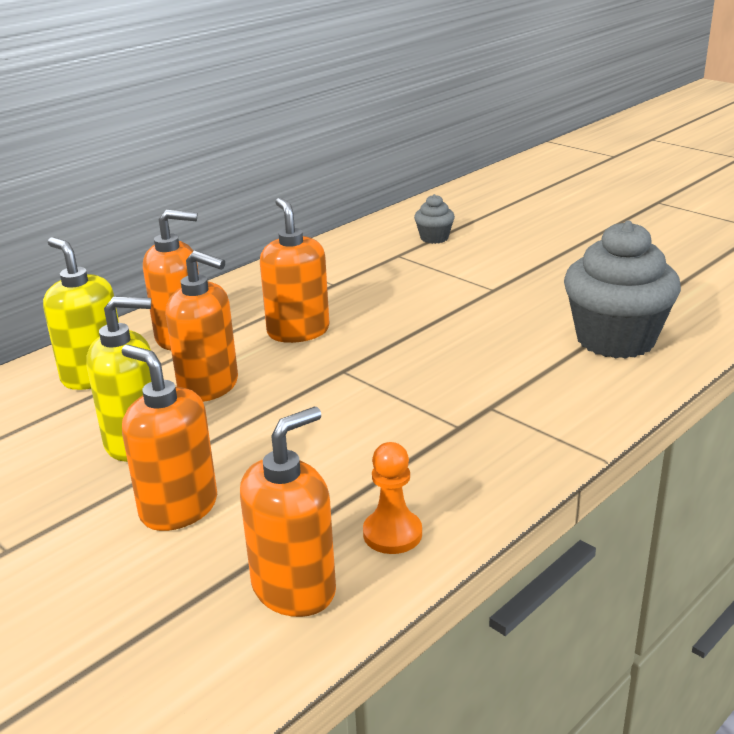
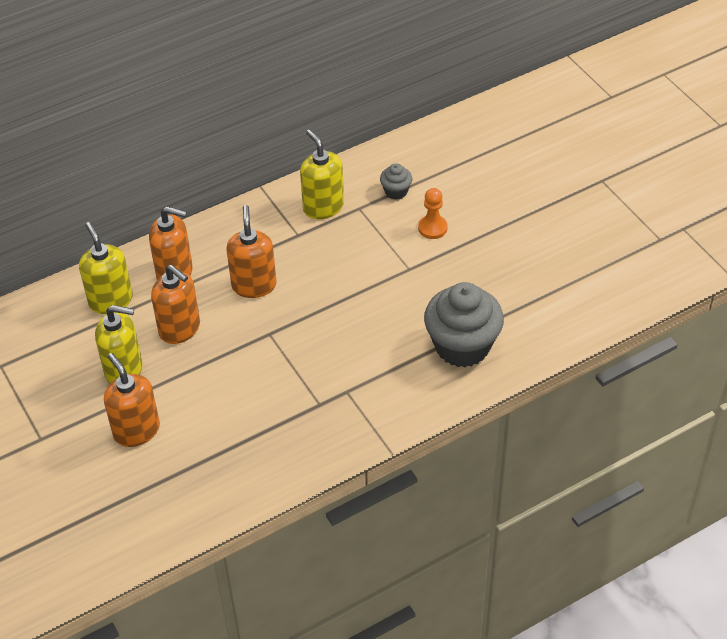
camera: 15 degrees right, 20 degrees up
(294, 588) = (181, 502): orange soap dispenser -> none
(353, 260) = (323, 207): none -> yellow soap dispenser
(392, 534) = (245, 478): orange pawn -> orange pawn (432, 228)

